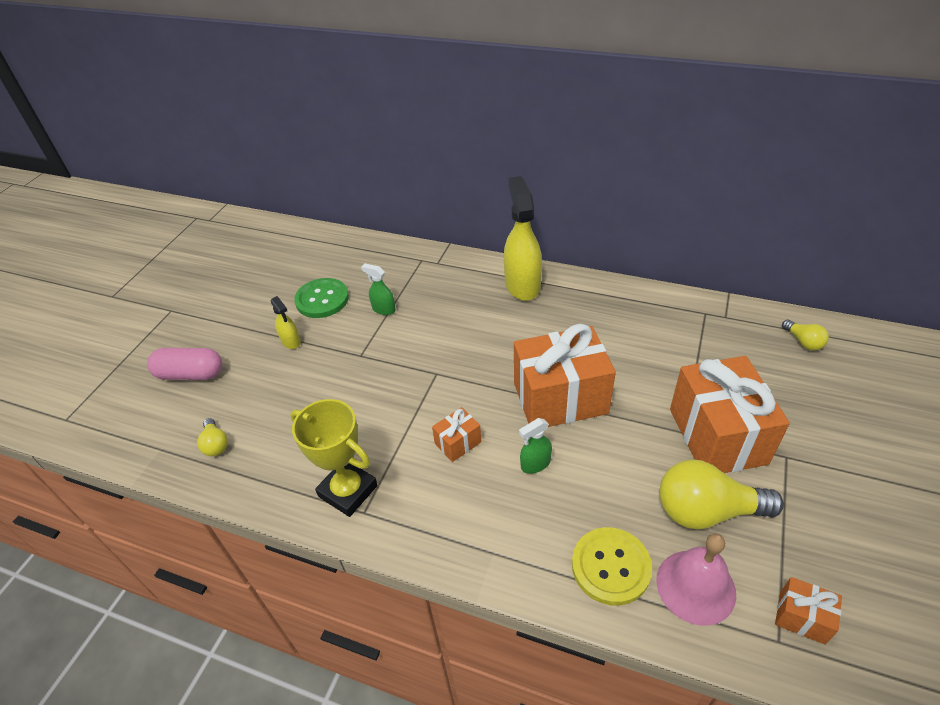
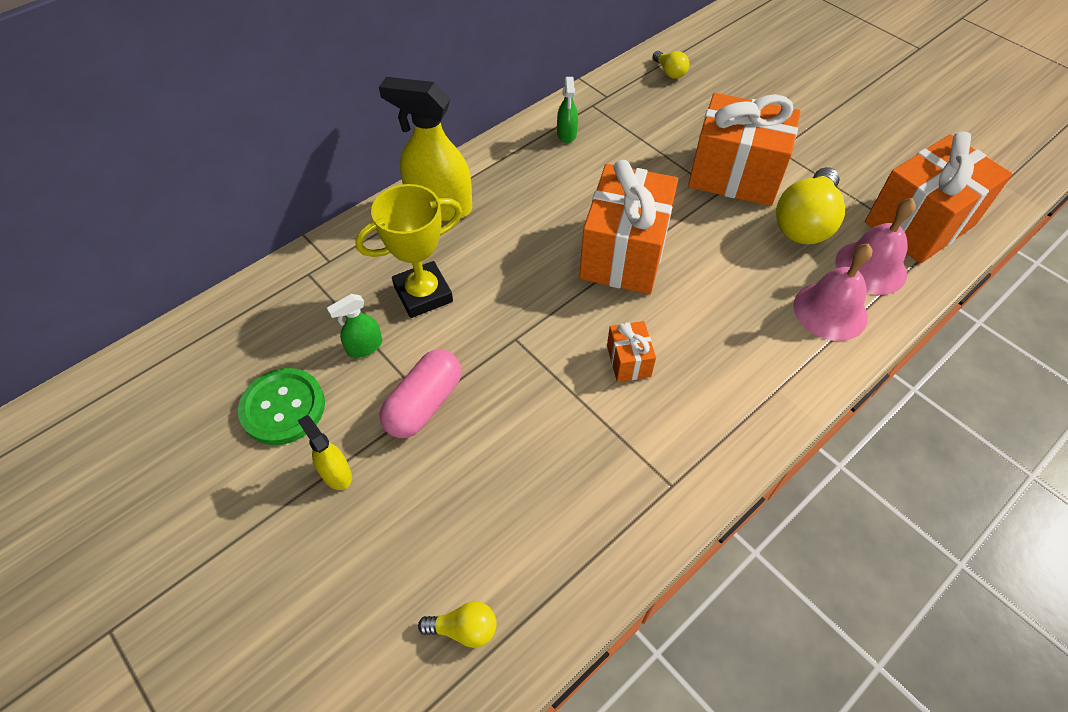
camera: 65 degrees left, 10 degrees up
(190, 374) = (294, 632): pink capsule -> pink capsule (424, 404)
(291, 341) = (336, 473): yellow spray bottle -> yellow spray bottle turned 120 degrees counterclockwise
(348, 491) = (634, 491): yellow trophy -> yellow trophy (423, 294)
(535, 464) = (693, 310): green spray bottle -> green spray bottle (566, 134)
(611, 567) = (830, 311): yellow button -> pink bell
(802, 617) = (919, 224): orange gift -> orange gift, size x2.25
(803, 342) = (670, 72): yellow light bulb -> yellow light bulb turned 60 degrees clockwise

